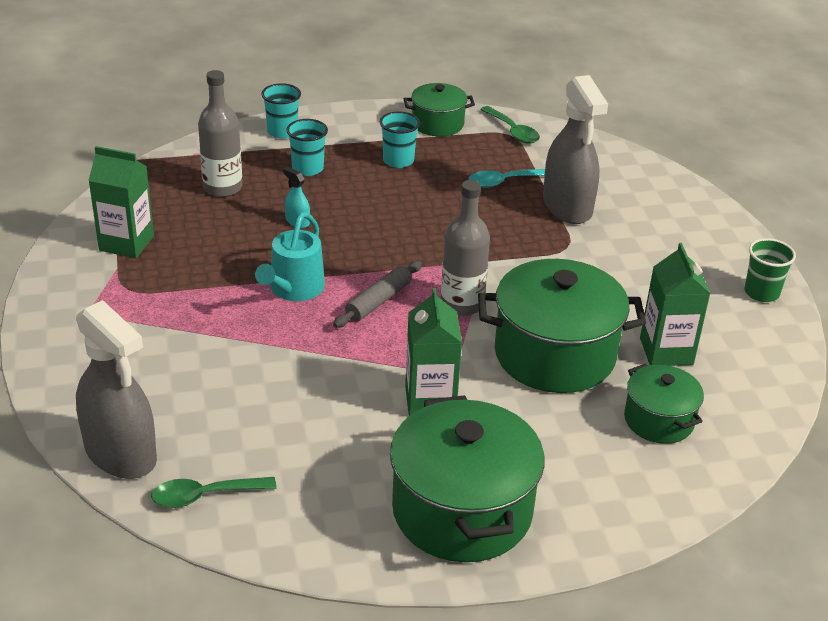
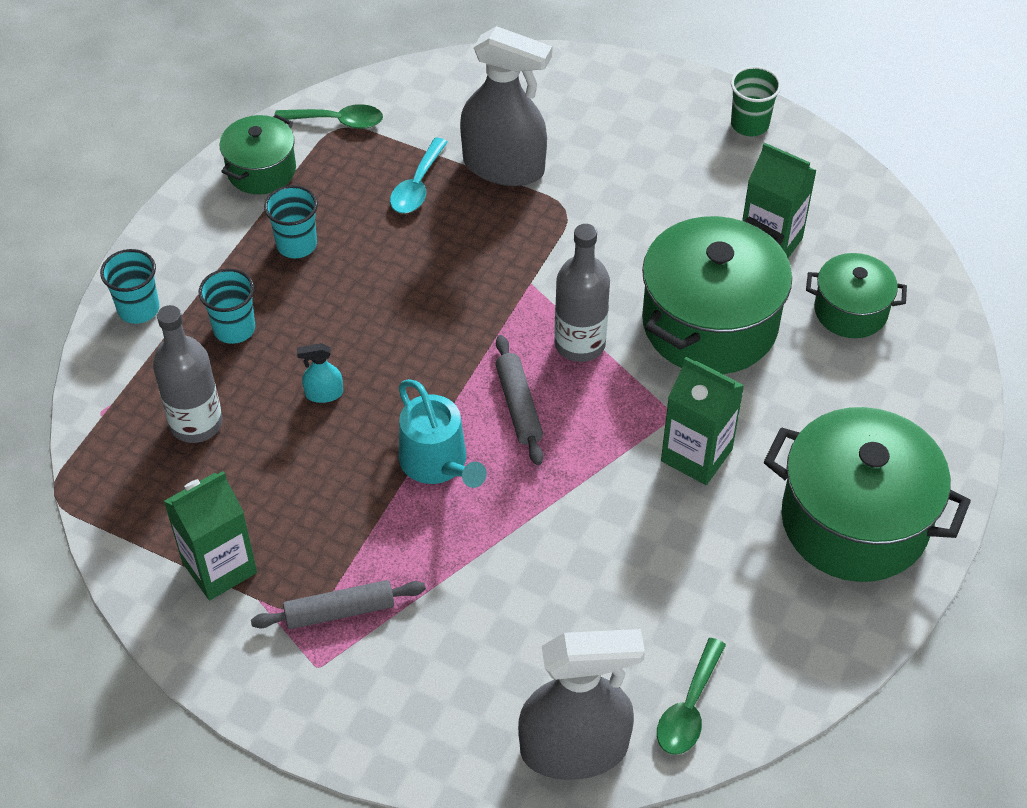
camera: 50 degrees left, 15 degrees up
(138, 302) = (339, 611): none -> grey rolling pin

